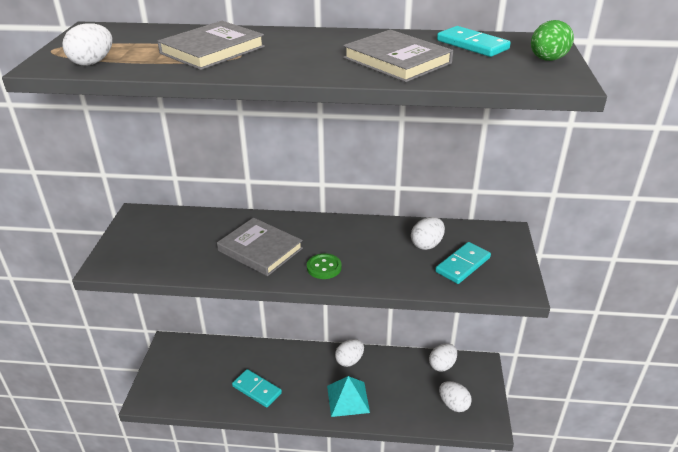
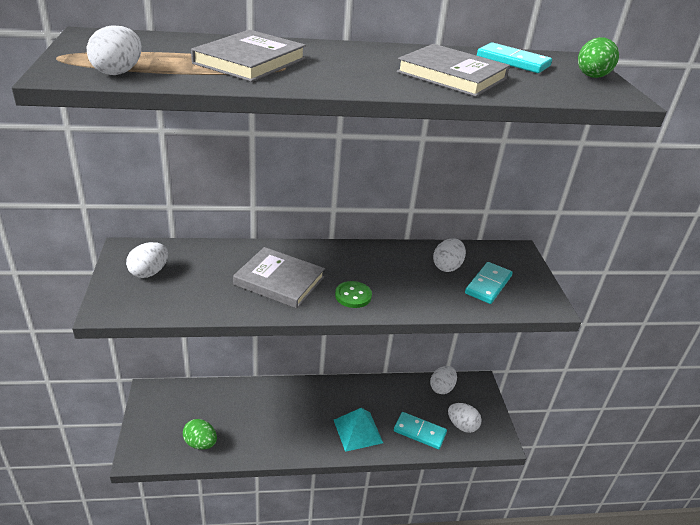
camera: 15 degrees left, 0 degrees up
(201, 394) = (200, 443): none -> green egg
(257, 390) = (260, 432): turquoise domino -> turquoise domino (419, 432)
(349, 360) = (350, 392): white egg -> white egg (149, 272)

